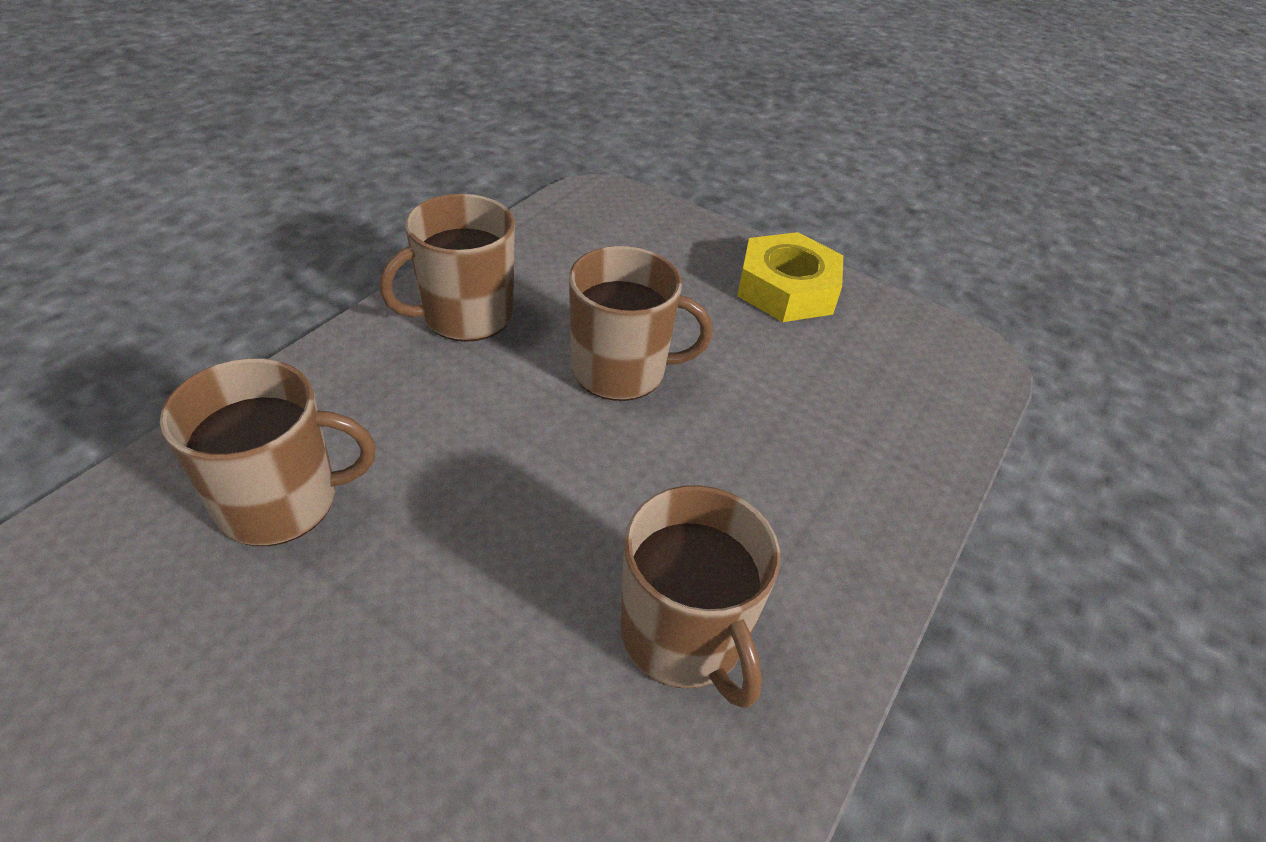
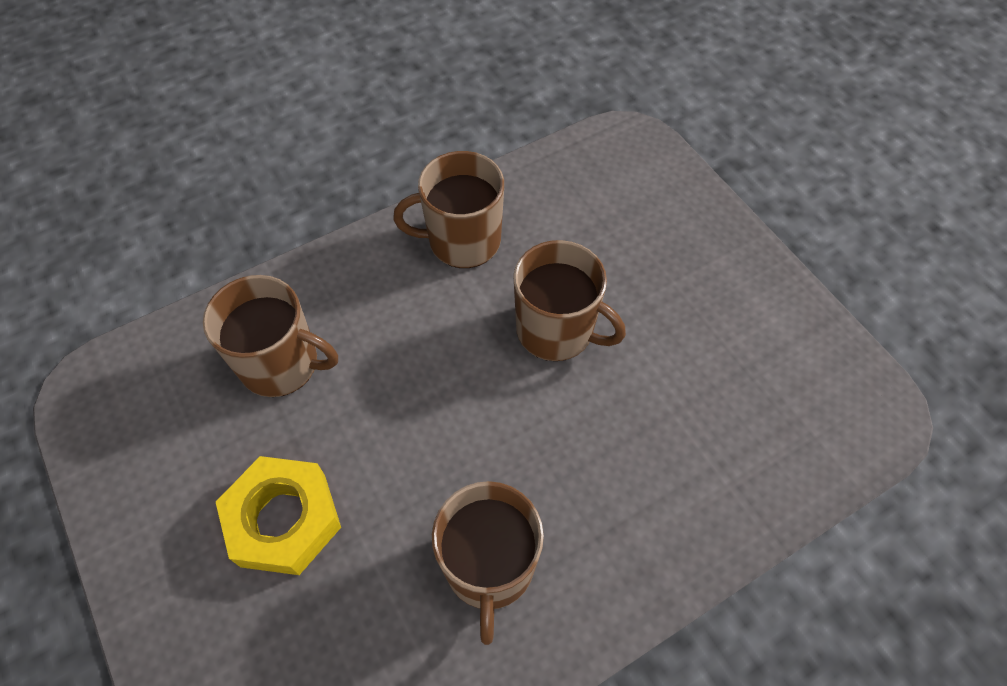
camera: 30 degrees right, 15 degrees up
(787, 289) = (744, 290): yellow nut -> yellow nut (284, 520)

